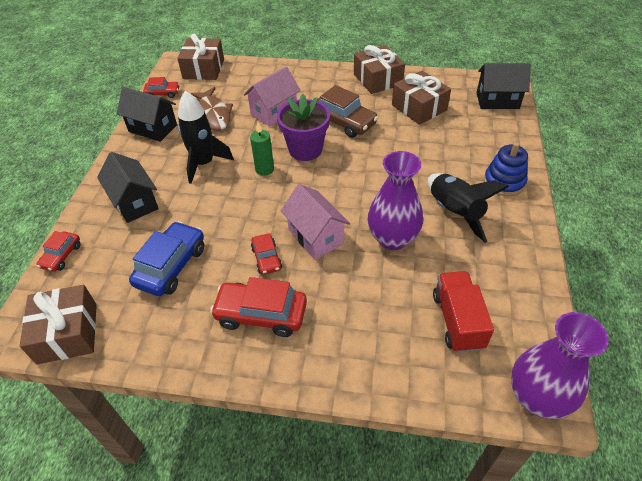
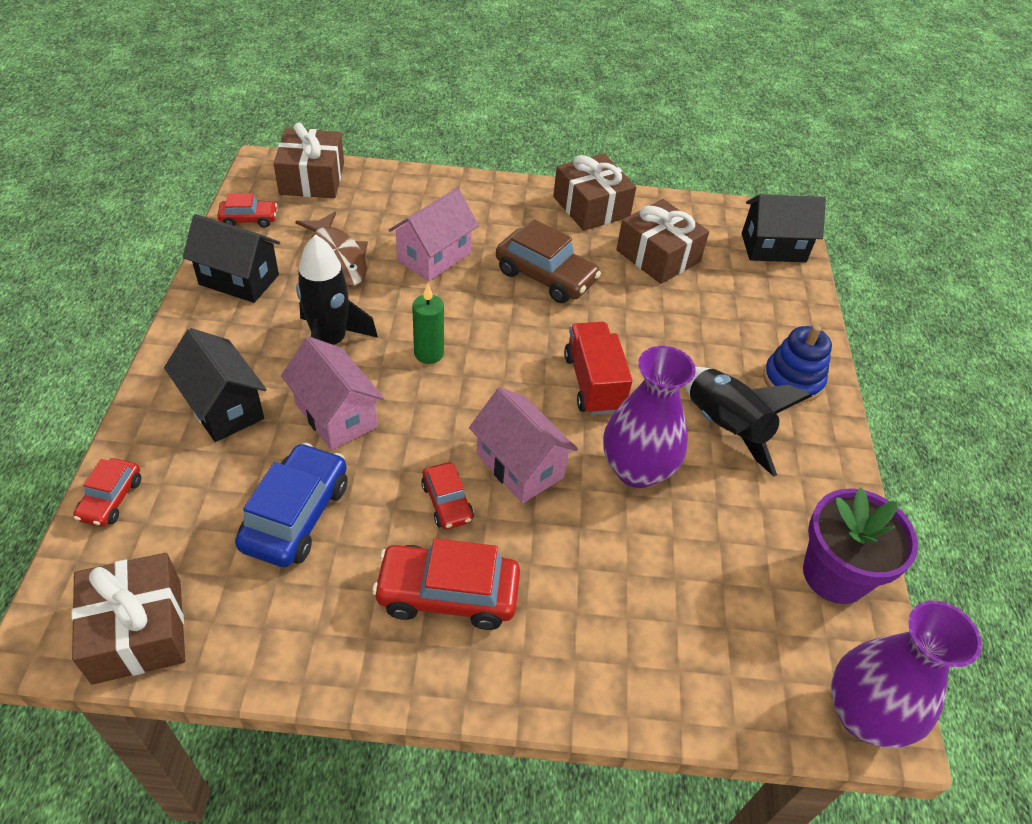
camera: 10 degrees left, 0 degrees up
(203, 206) = (336, 415): none -> pink house
(305, 149) = (490, 321): purple flower pot -> purple flower pot (835, 575)
(457, 321) = (743, 599): red truck -> red truck (593, 383)

